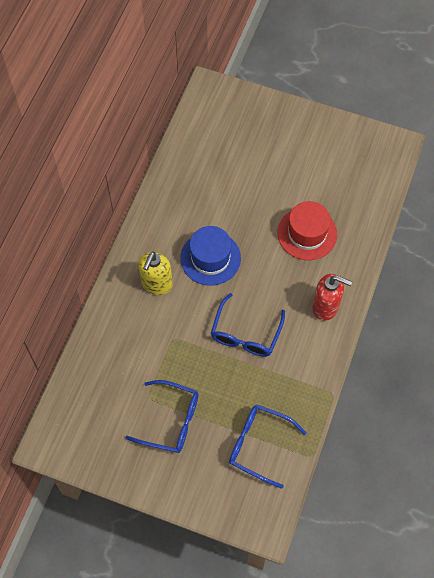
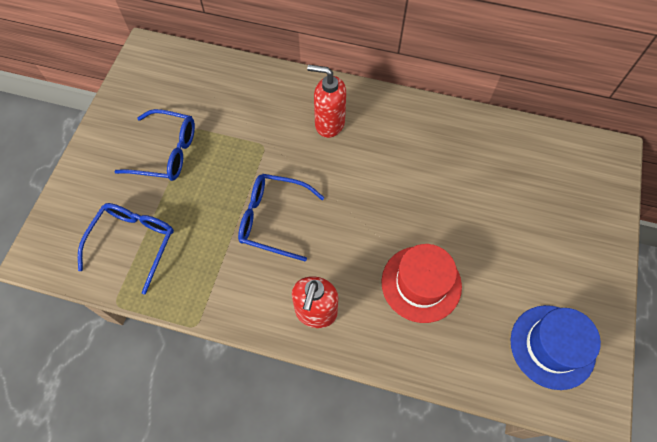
camera: 85 degrees right, 0 degrees up
(156, 284) = (329, 123): yellow soap dispenser -> red soap dispenser
(171, 421) = (166, 152): blue glasses -> blue glasses turned 90 degrees counterclockwise
(210, 258) = (369, 174): blue hat -> blue hat (552, 346)

